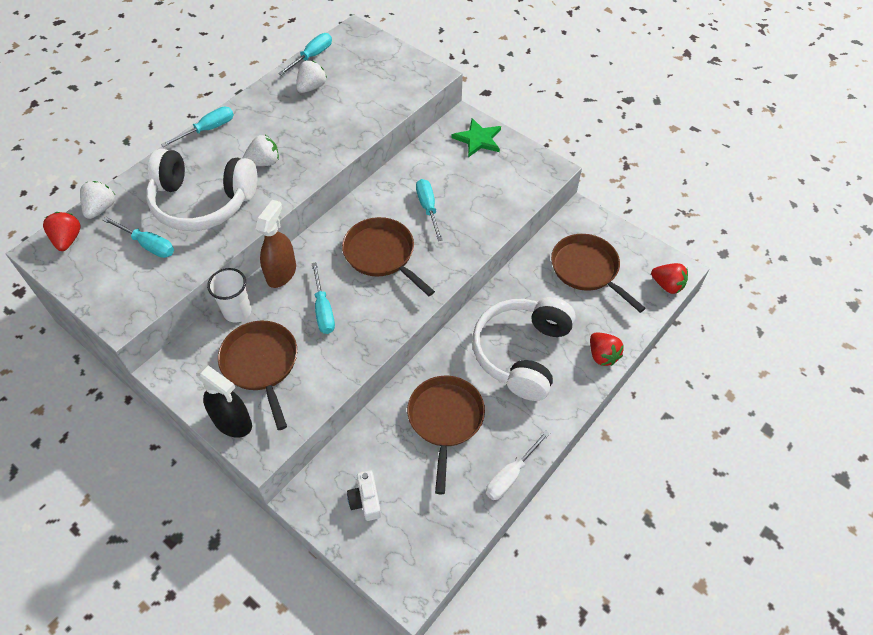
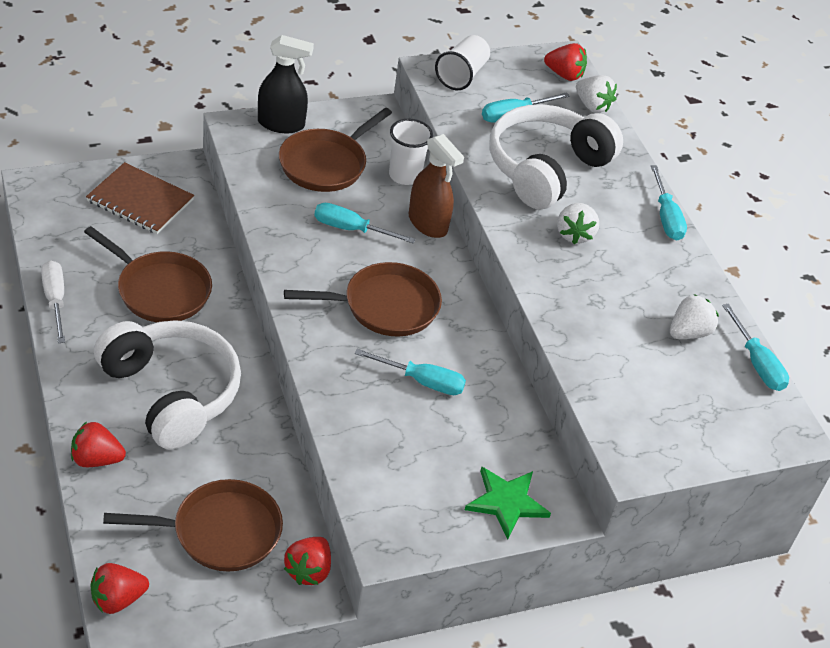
camera: 115 degrees right, 10 degrees down
(115, 298) = (462, 75): none -> white cup
(233, 422) = (281, 124): black spray bottle -> black spray bottle turned 150 degrees counterclockwise
(261, 364) = (326, 164): brown pan -> brown pan turned 120 degrees clockwise
(311, 87) = (688, 332): white strawberry -> white strawberry turned 105 degrees counterclockwise
(366, 500) = (140, 200): white camera -> brown notebook
(571, 222) = (308, 571): none -> red strawberry

